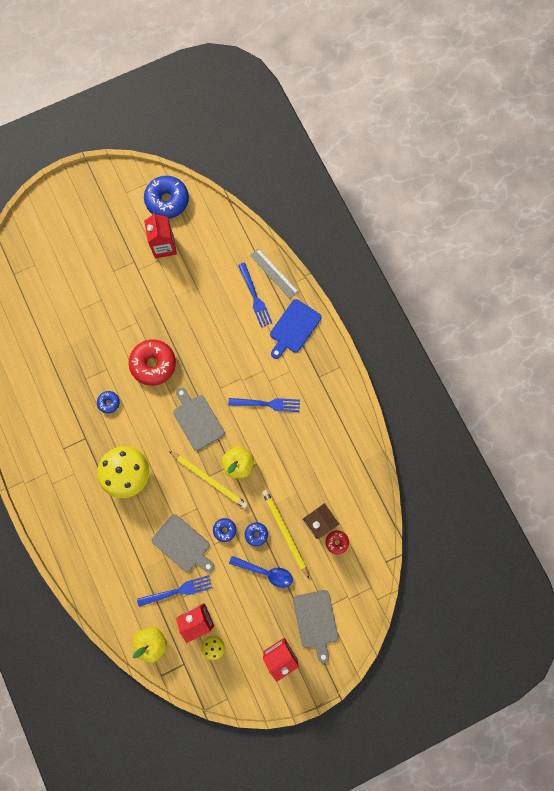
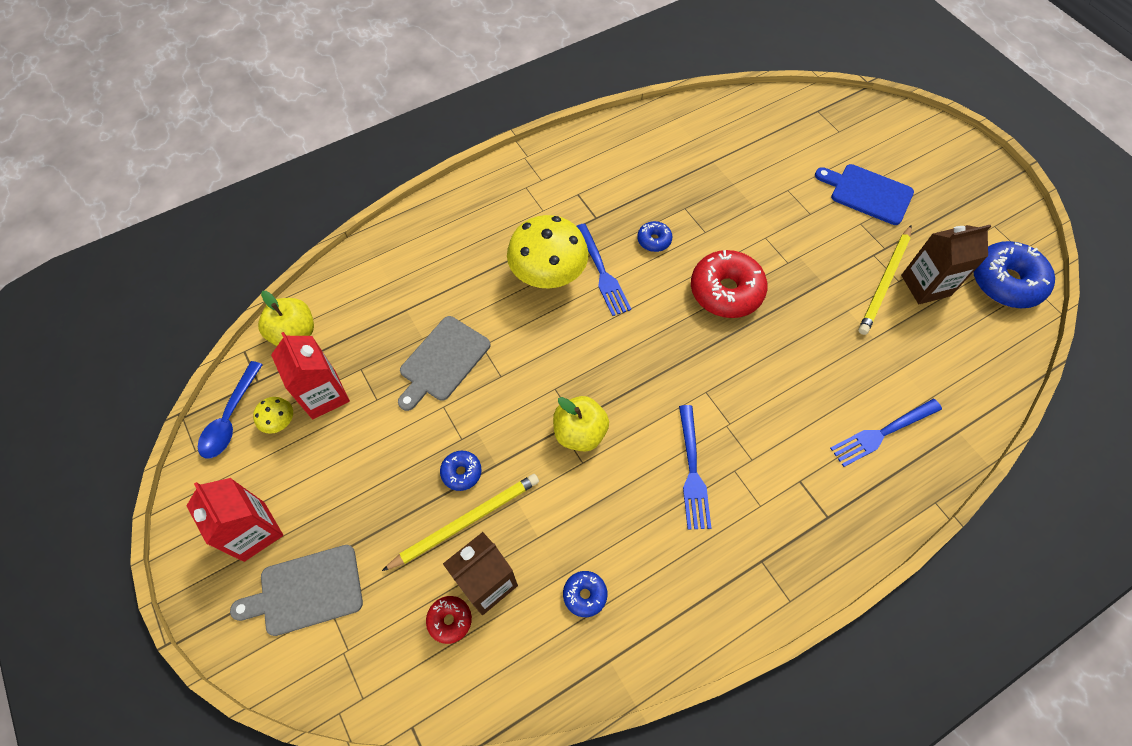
camera: 85 degrees right, 15 degrees down
(164, 246) = (925, 285): red carton -> brown carton
(177, 591) = (370, 361): blue fork -> blue fork (602, 272)
(197, 420) = (645, 362): grey cutting board -> none
(209, 480) = (549, 390): yellow pencil -> yellow pencil (884, 282)
(224, 530) = (467, 421): blue donut -> blue donut (585, 595)
(265, 572) = (397, 494): blue spoon -> blue spoon (231, 418)
(274, 273) = (938, 461): grey ruler -> none
(294, 328) = (844, 506): blue cutting board -> blue cutting board (867, 193)

